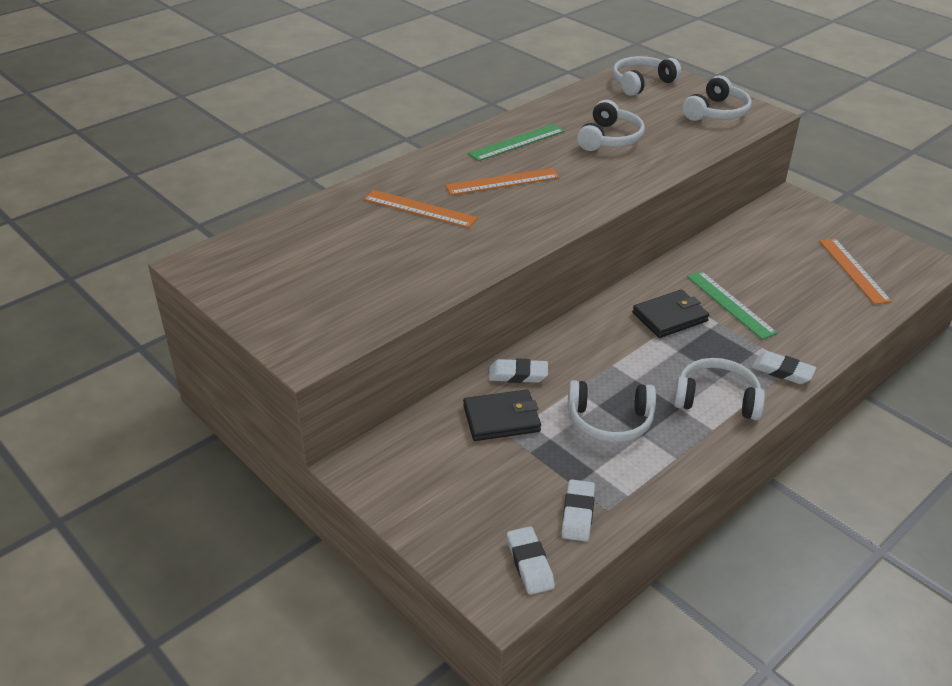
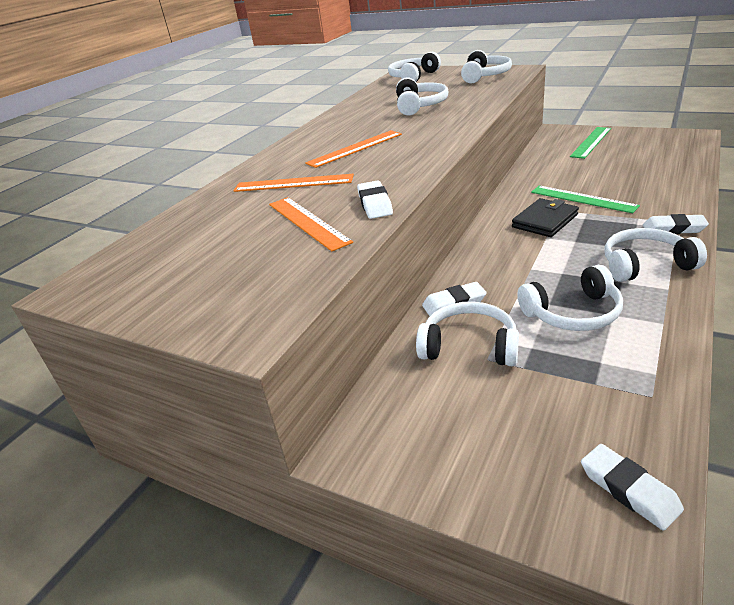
camera: 15 degrees left, 5 degrees down
(501, 418) = (469, 346): black wallet -> white headphones
(517, 142) = (346, 125): green ruler -> green ruler (591, 142)
(578, 514) = (626, 411): white eraser -> white eraser (375, 204)
(853, 270) = (647, 154): orange ruler -> orange ruler (308, 222)

